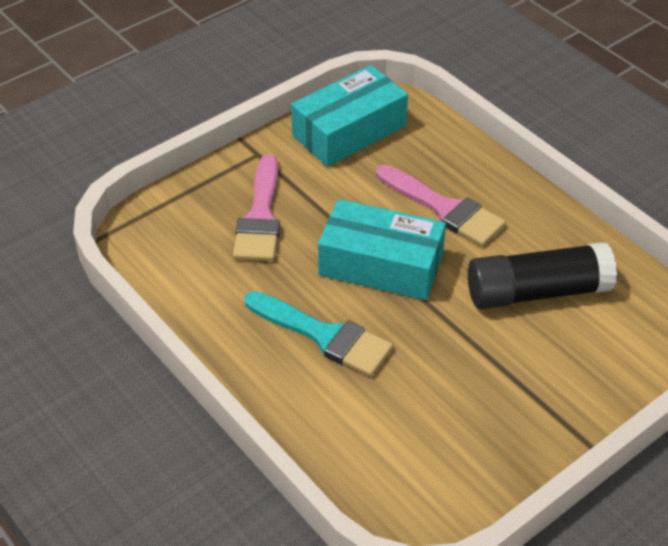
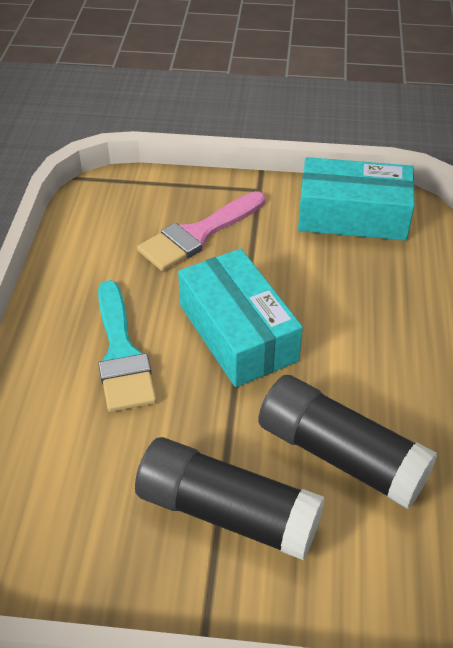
camera: 45 degrees right, 0 degrees up
(444, 209) = (351, 326): pink brush -> none
(519, 374) = (228, 512): none -> black glue stick

